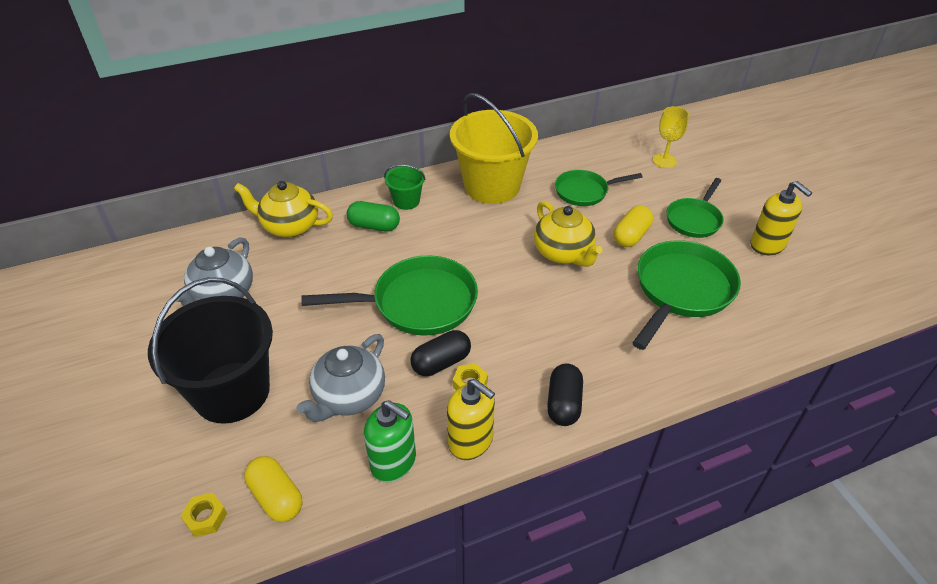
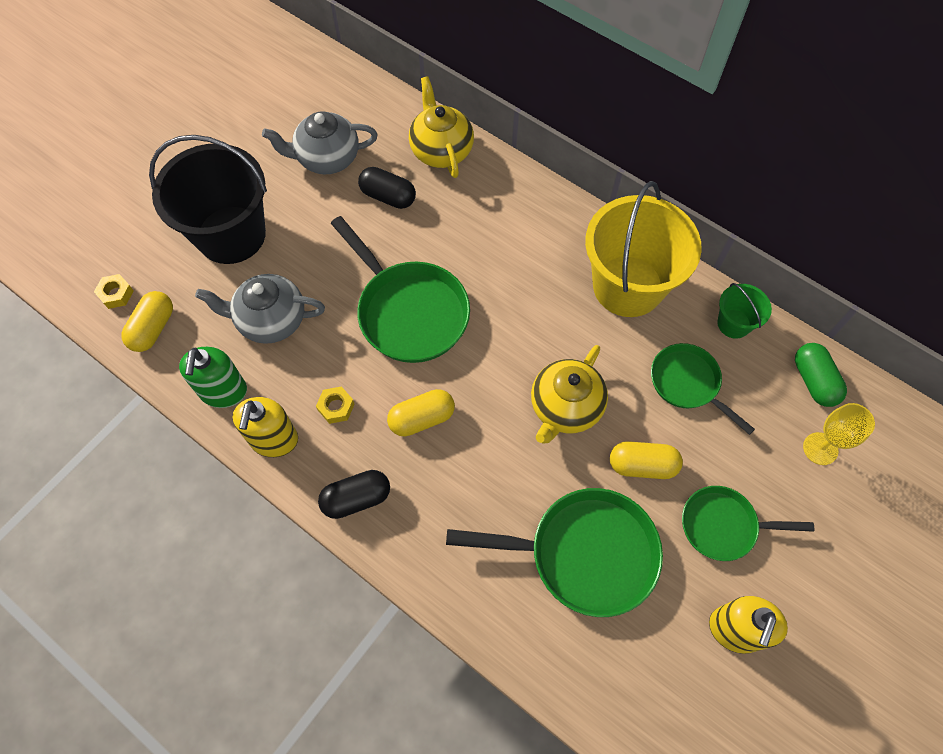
camera: 60 degrees right, 20 degrees up
(374, 226) = (489, 216): green capsule -> green capsule (813, 381)
(406, 201) = (545, 222): green bucket -> green bucket (733, 323)
(441, 362) = (347, 370): black capsule -> black capsule (388, 196)
(519, 333) = (422, 418): none -> yellow capsule

